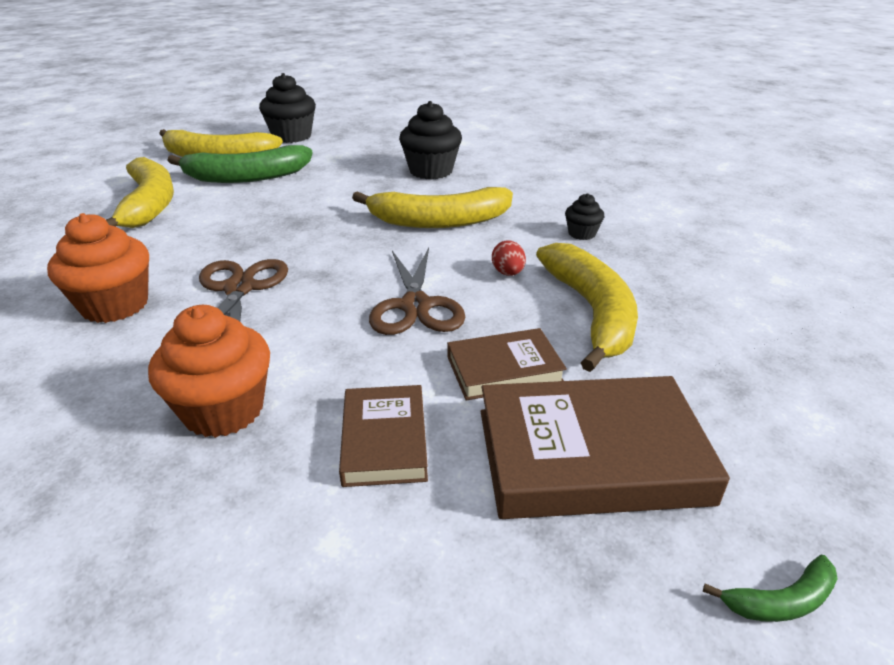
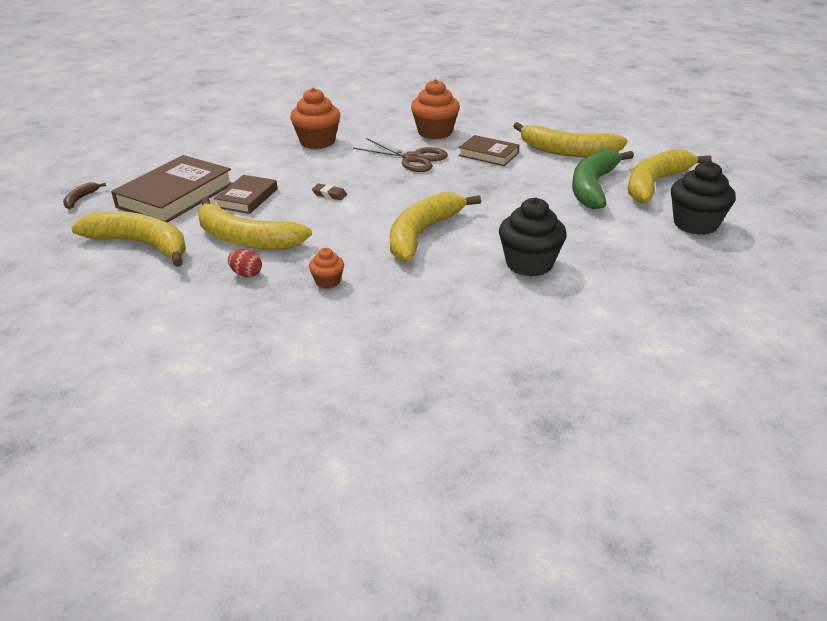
camera: 125 degrees right, 0 degrees up
(384, 440) = (252, 163): brown book -> brown book (488, 154)
(415, 306) = (329, 195): brown scissors -> brown eraser
(508, 273) = (321, 231): red egg -> red egg (246, 274)
(582, 233) = (328, 281): black cupcake -> orange cupcake
(728, 387) = (141, 244): none -> yellow banana
(780, 601) = (80, 199): green banana -> brown banana

